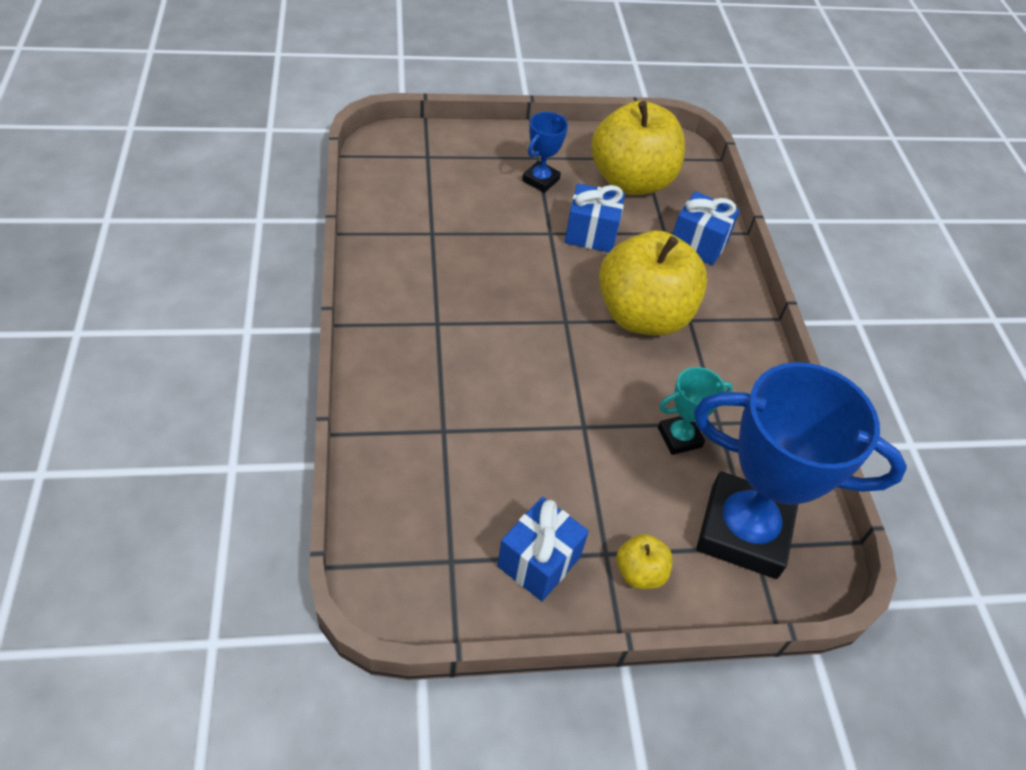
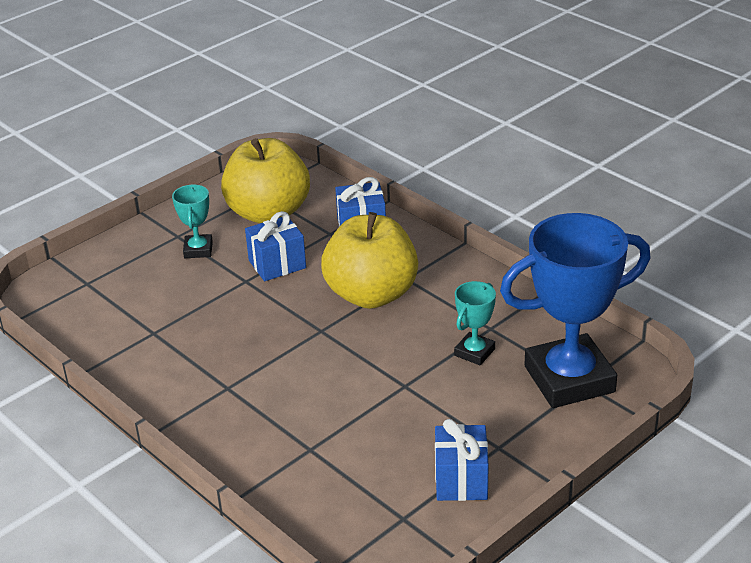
camera: 30 degrees left, 15 degrees down
(540, 180) = (198, 250): blue trophy -> turquoise trophy
(639, 572) = (530, 443): yellow apple -> none

